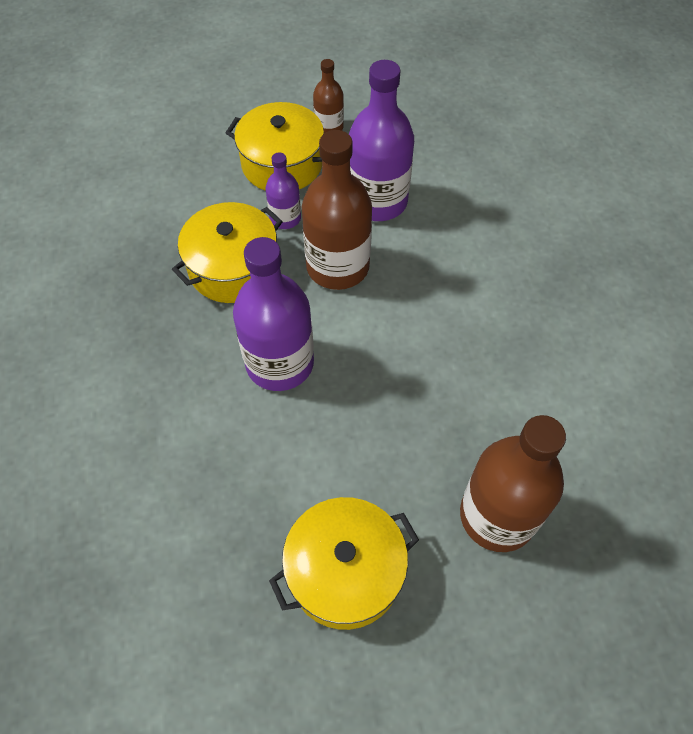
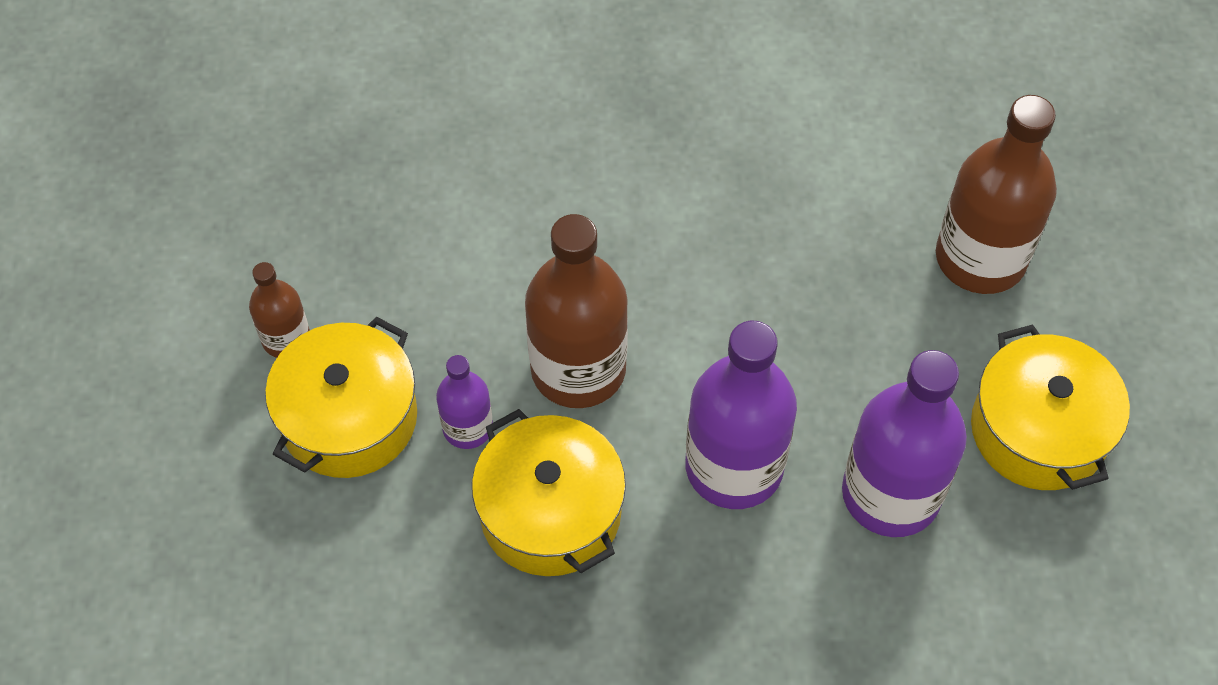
camera: 80 degrees left, 0 degrees up
(377, 201) = (464, 296): purple bottle -> purple bottle (890, 494)

